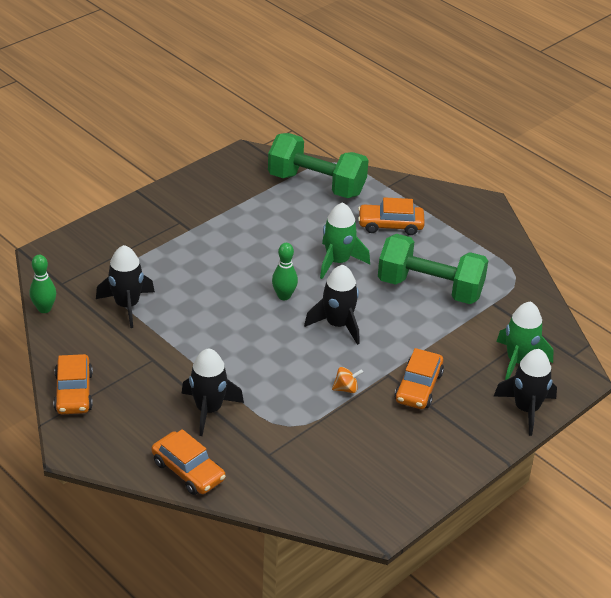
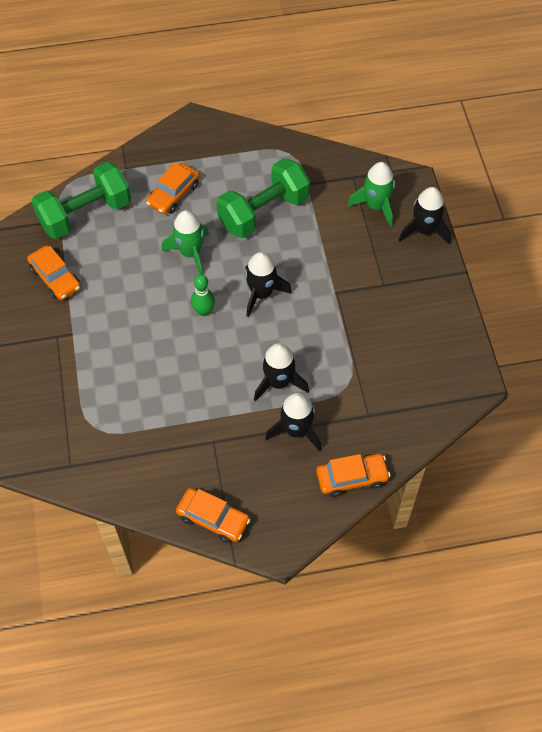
camera: 55 degrees left, 20 degrees up
(44, 309) = (94, 494): green bowling pin -> none
(127, 305) = (135, 428): black rocket -> black rocket (278, 382)
(346, 389) = (333, 327): orange spinning top -> none
(418, 387) = (361, 281): orange car -> orange car (55, 278)

